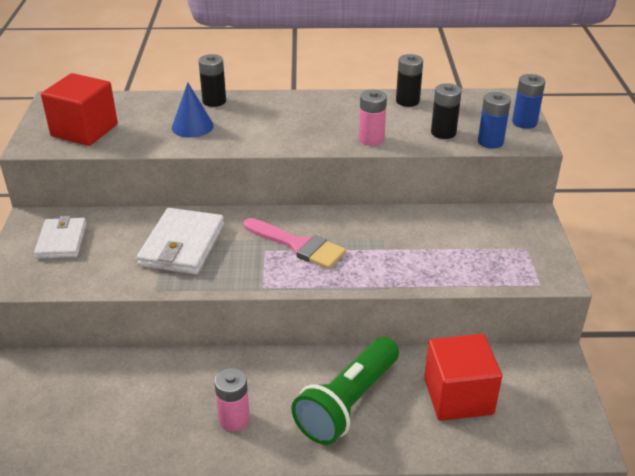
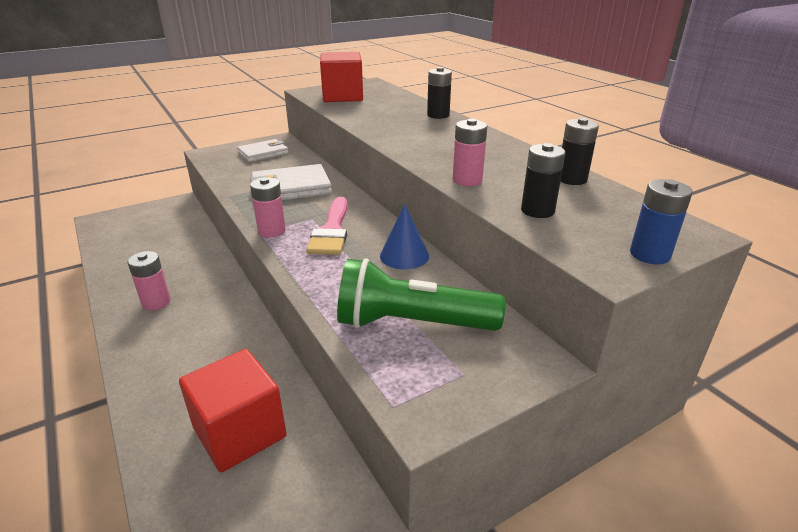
camera: 60 degrees right, 5 degrees down
(192, 126) = (390, 118): blue cone -> blue cone (404, 255)
(266, 279) = (271, 231): none -> pink battery
(347, 403) = (198, 356): green flashlight -> green flashlight (411, 323)
(490, 142) = (562, 242): blue battery -> none

